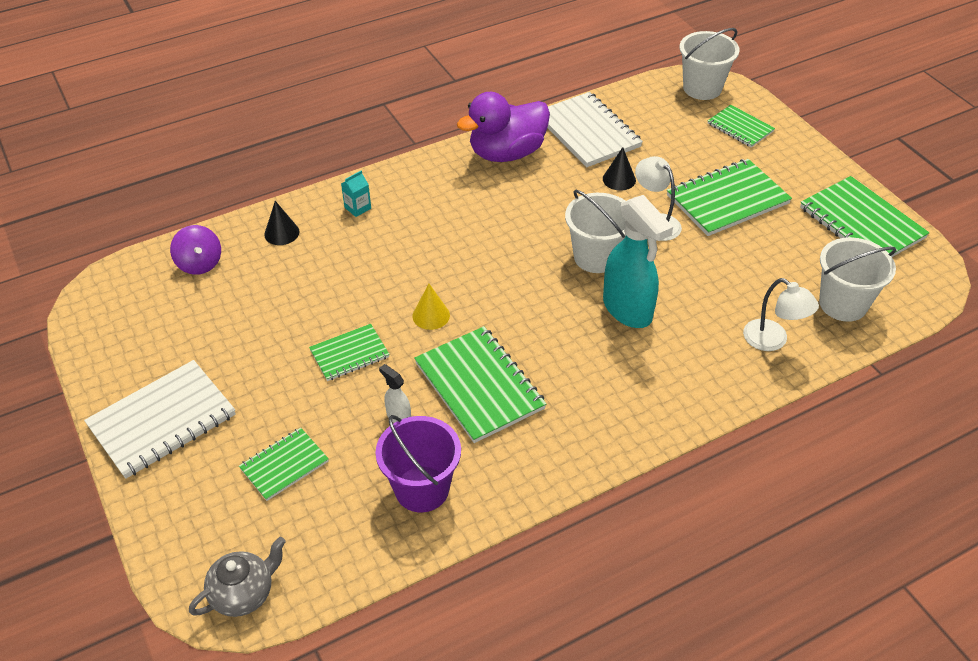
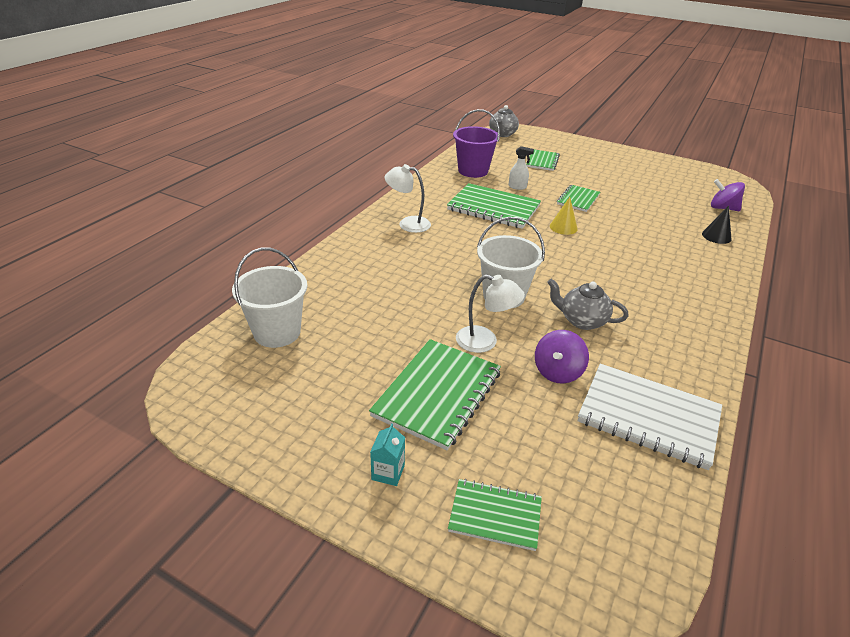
camera: 145 degrees right, 10 degrees down
(162, 421) = (615, 158): white notebook -> none
(357, 208) = (705, 266): turquoise carton -> turquoise carton (388, 472)
(507, 153) = (681, 355): purple duck -> none
(551, 207) = (582, 321): none -> grey teapot
(619, 179) = (557, 372): black cone -> purple spinning top
(628, 310) = (446, 270): turquoise spray bottle -> none
(702, 88) = (604, 578): white bucket -> none
(772, 341) = (326, 286): white lamp -> white lamp (408, 223)
(861, 223) = (279, 426): green notebook -> none

